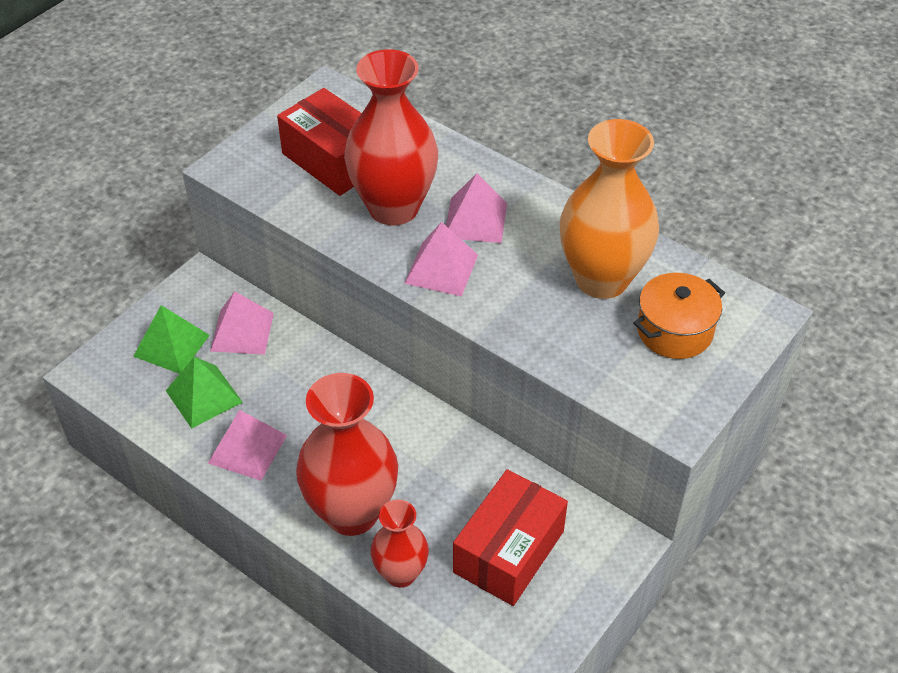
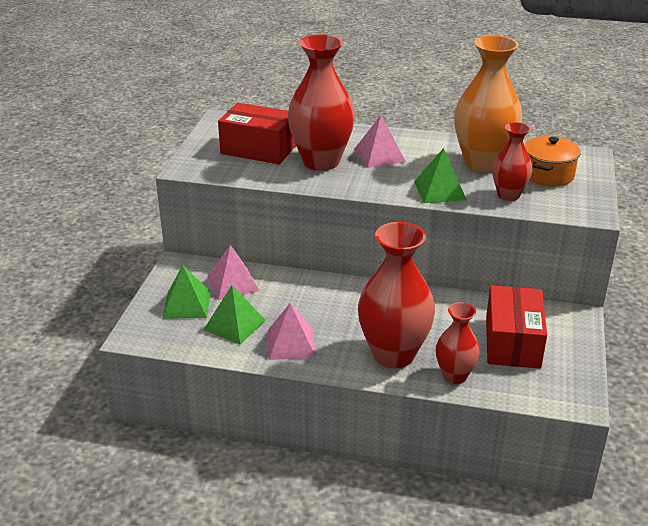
camera: 25 degrees left, 15 degrees down
(441, 268) = (380, 181): pink pyramid -> none
(505, 310) = (439, 190): none -> green pyramid
(589, 350) = (508, 195): none -> red vase

